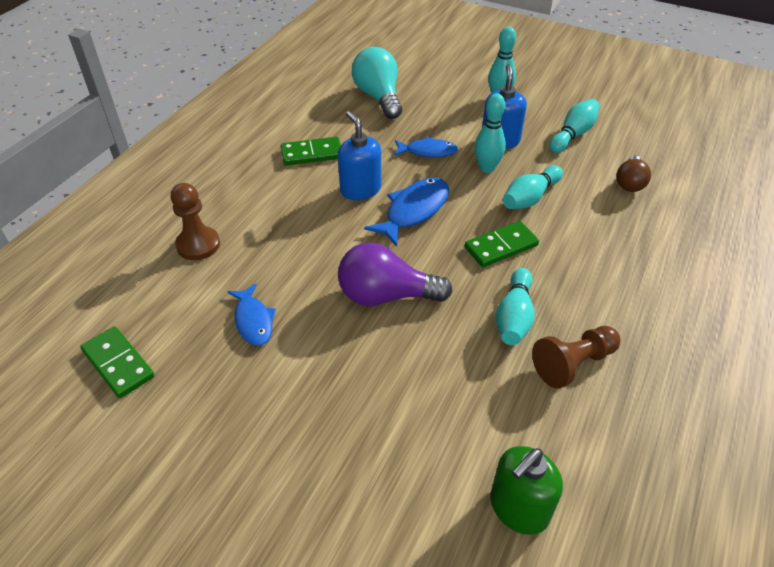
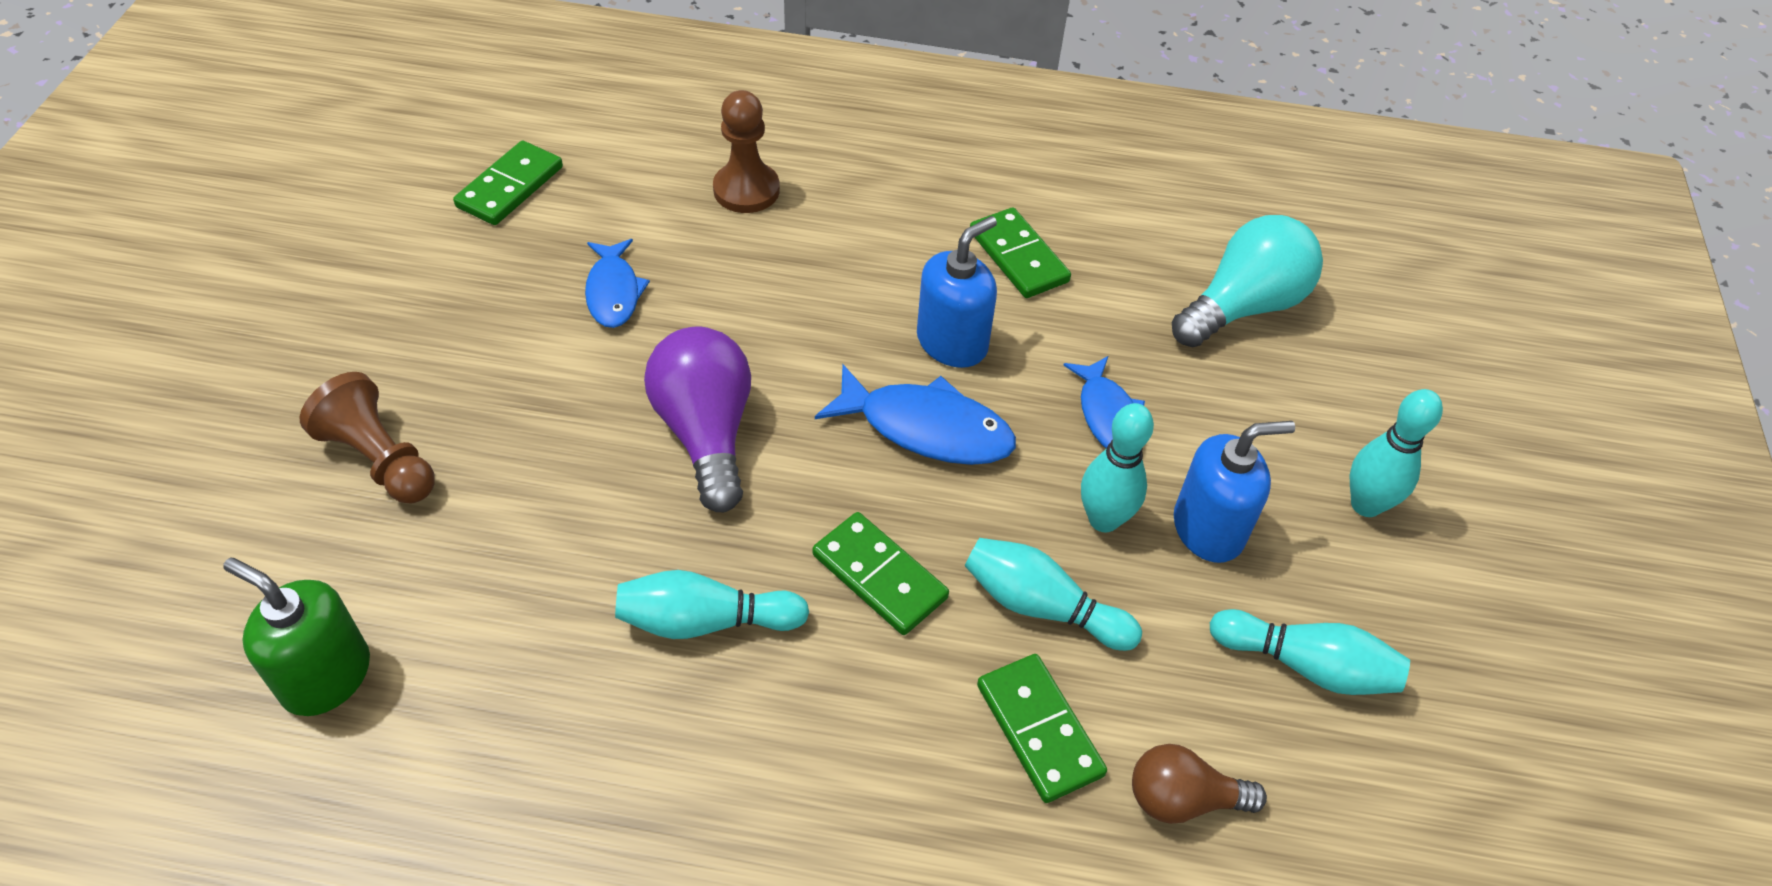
camera: 70 degrees right, 5 degrees up
(253, 321) = (613, 292): blue fish -> blue fish turned 60 degrees counterclockwise
(573, 364) = (617, 726): brown pawn -> brown pawn (380, 459)
(593, 214) = (1039, 730): none -> green domino

